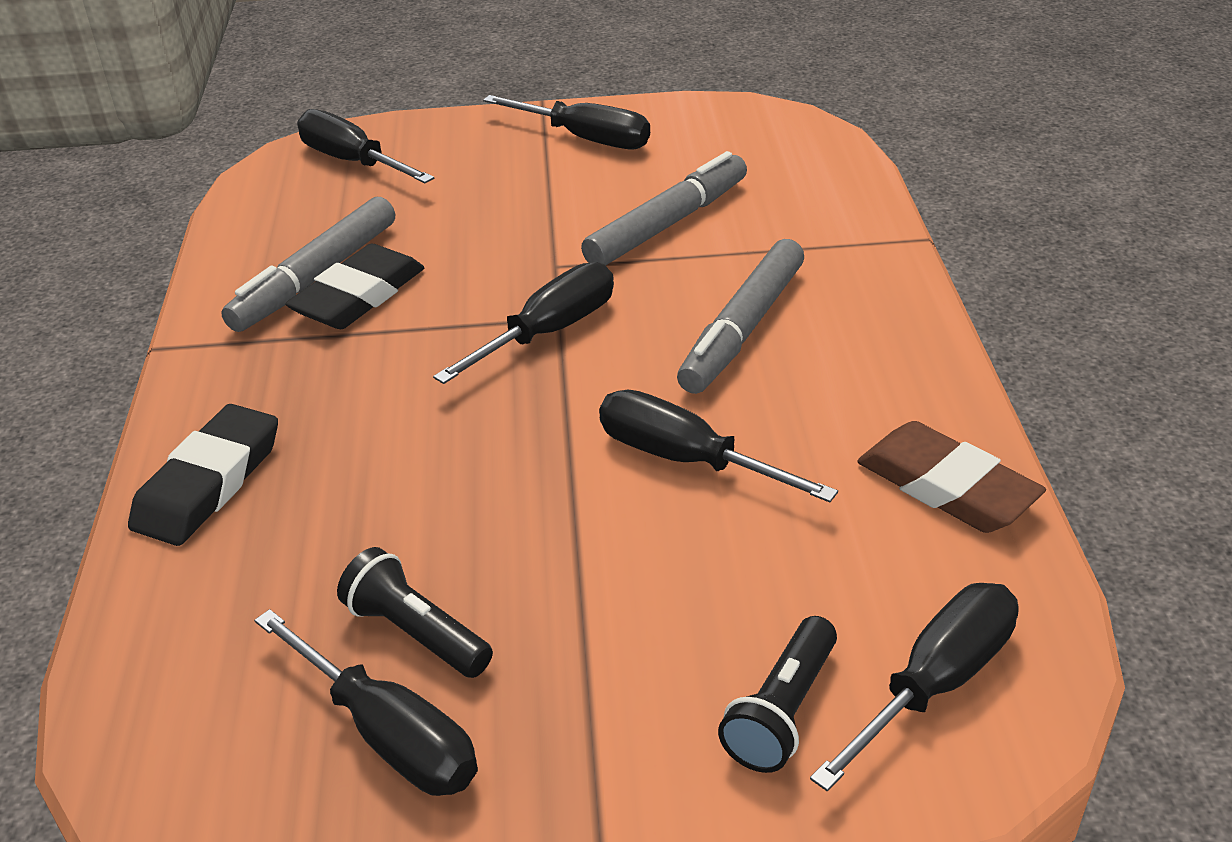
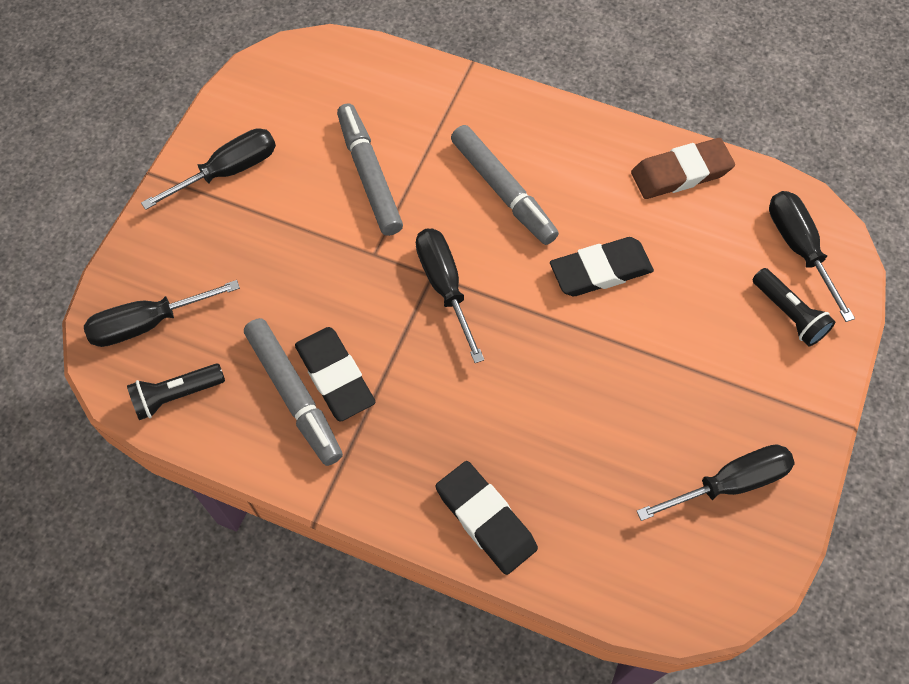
camera: 65 degrees left, 25 degrees up
(415, 633) = (666, 448): black flashlight -> black flashlight (176, 395)
(687, 460) = (600, 271): black screwdriver -> black eraser

